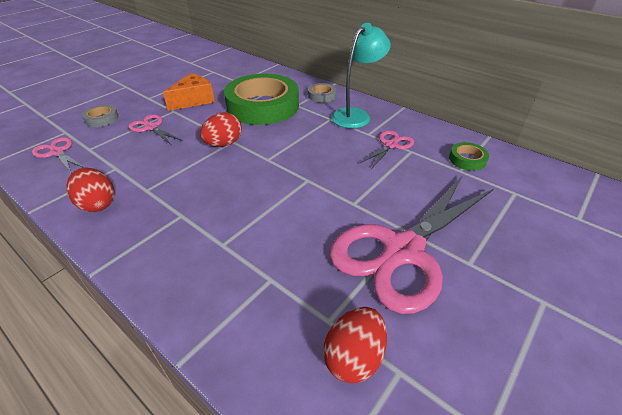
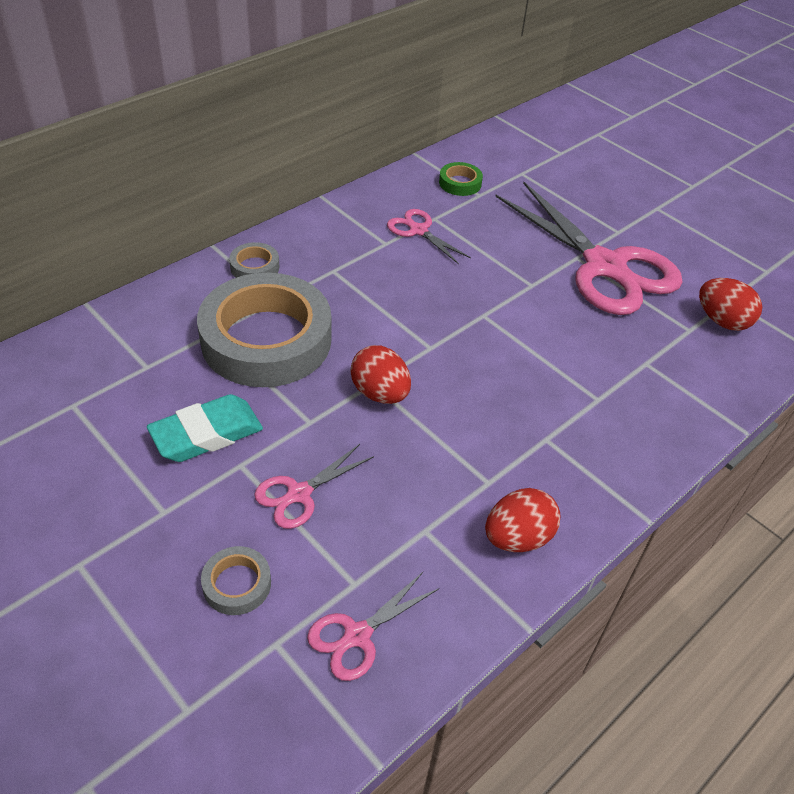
camera: 85 degrees left, 5 degrees up
(194, 100) = (207, 434): orange cheese -> turquoise eraser
(263, 106) = (266, 339): green tape -> grey tape
(356, 115) = (331, 244): turquoise lamp -> none

